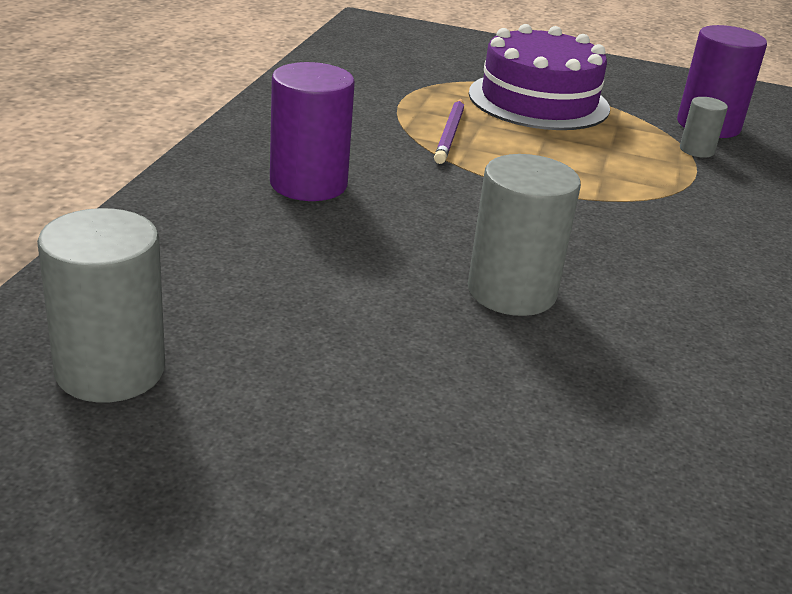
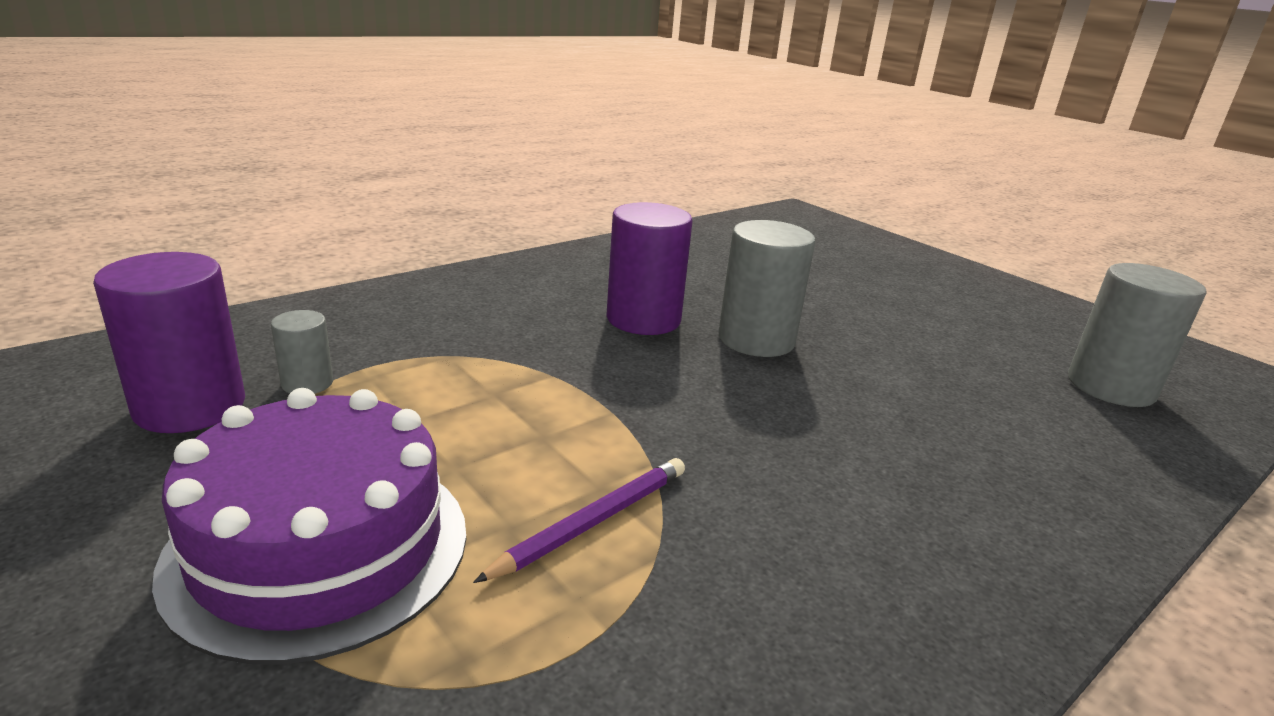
camera: 145 degrees left, 5 degrees down
(308, 184) = (884, 500): purple cylinder -> purple cylinder (643, 319)

